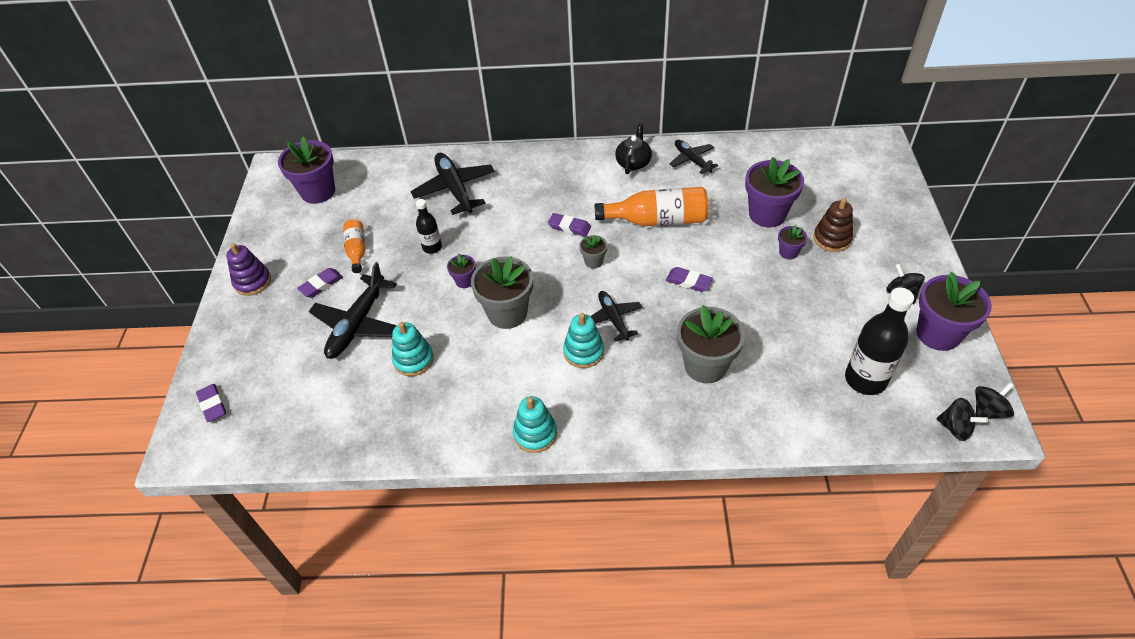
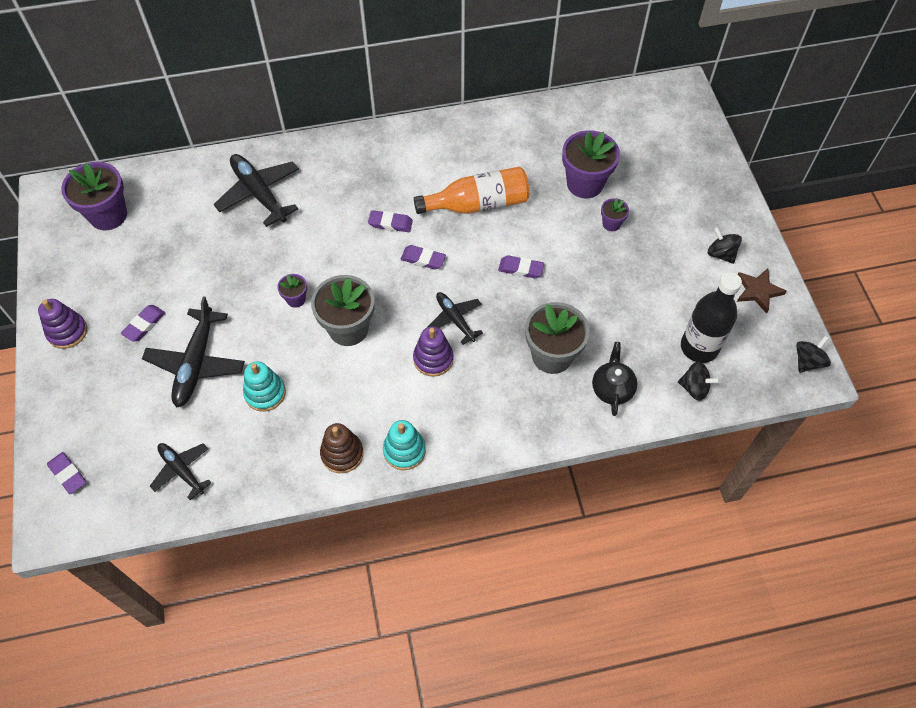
camera: 15 degrees left, 10 degrees up
(357, 250) = (172, 280): orange bottle -> none
(432, 247) = (252, 265): black bottle -> none
(583, 352) = (433, 359): turquoise stacking toy -> purple stacking toy
(593, 261) = (423, 259): grey flower pot -> purple eraser
(633, 163) = (441, 140): black teapot -> black teapot (612, 388)
(692, 160) = (500, 130): black plane -> black plane (182, 470)
(832, 238) = (650, 203): brown stacking toy -> brown stacking toy (342, 454)
(938, 334) = (758, 291): purple flower pot -> brown star
(955, 428) = (782, 382): black spinning top -> black spinning top (694, 388)

